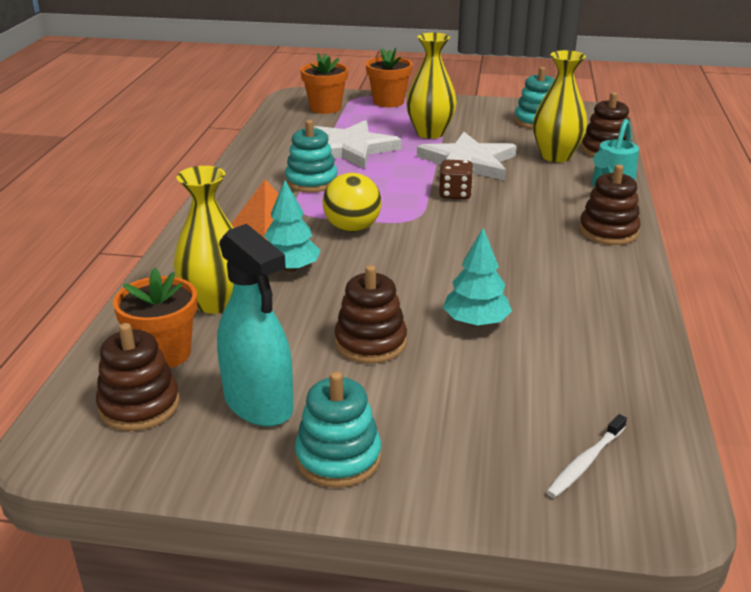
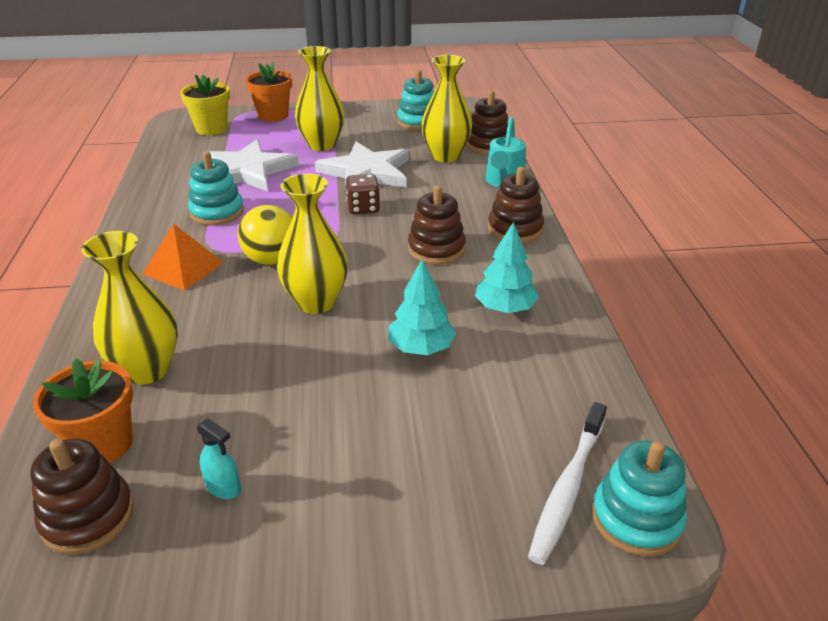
camera: 15 degrees left, 5 degrees up
(259, 404) = (223, 487): turquoise spray bottle -> turquoise spray bottle, size x0.44
(290, 268) = (219, 316): turquoise tree -> turquoise tree (505, 308)
(325, 108) = (211, 129): orange flower pot -> yellow flower pot
(338, 458) = (325, 536): turquoise stacking toy -> turquoise stacking toy (636, 518)
(370, 342) = (323, 390): brown stacking toy -> brown stacking toy (436, 249)
(384, 269) = (316, 302): none -> yellow vase
(585, 462) = (567, 488): white toothbrush -> white toothbrush, size x1.51

